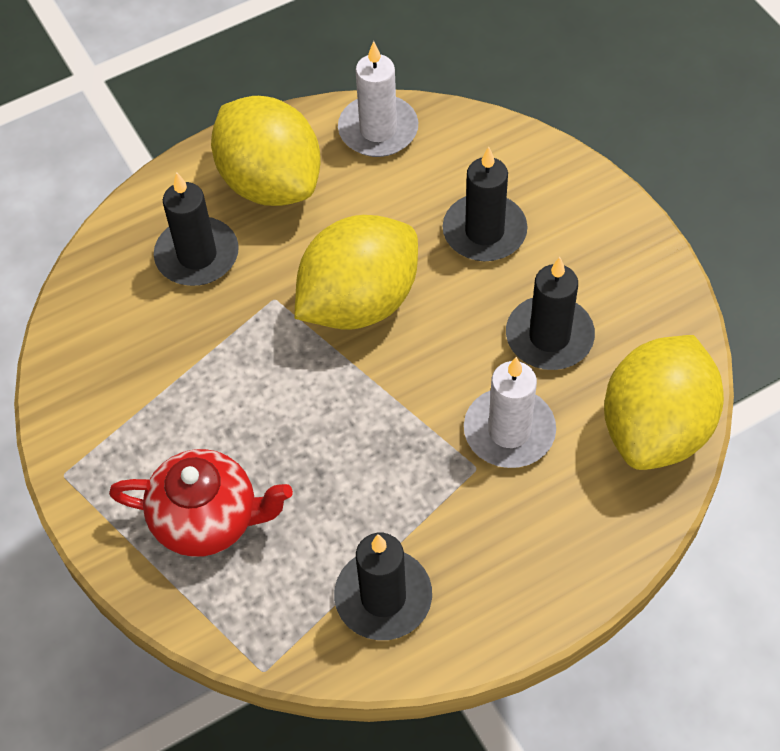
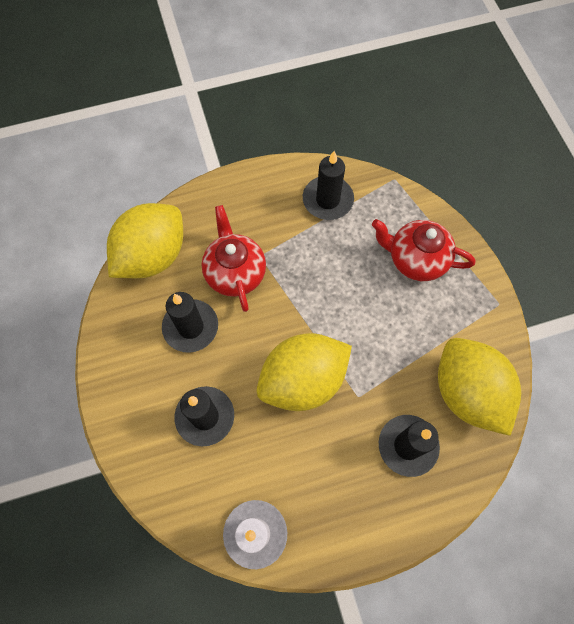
camera: 170 degrees left, 10 degrees up
(270, 182) = (346, 501): yellow lemon -> yellow lemon (467, 392)
(509, 431) = (235, 273): white candle -> red teapot

